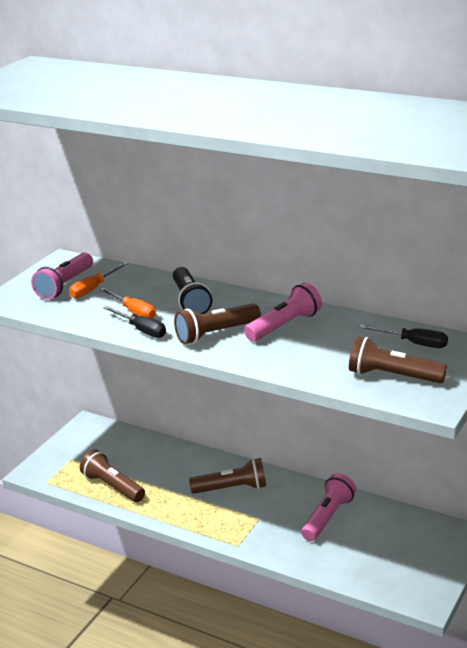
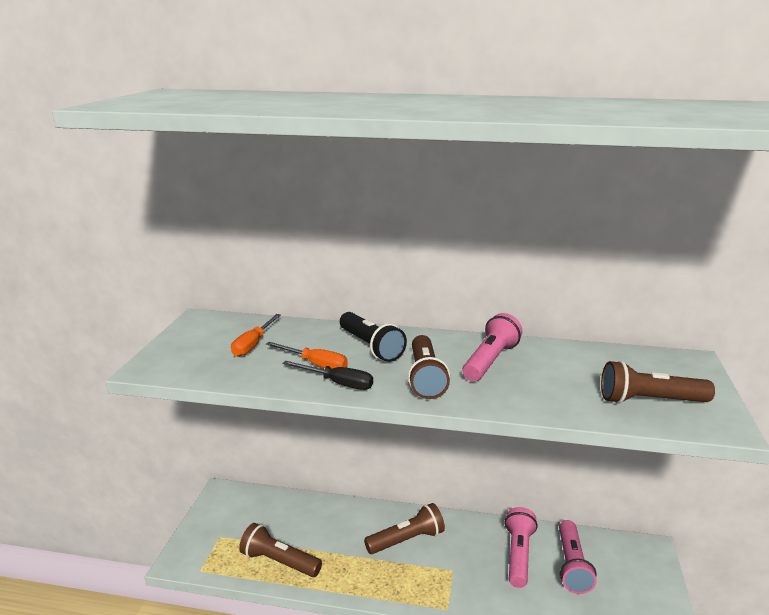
camera: 20 degrees left, 5 degrees down
(65, 285) = (217, 344): pink flashlight -> pink flashlight (572, 565)
(216, 334) = (425, 378): brown flashlight -> brown flashlight turned 45 degrees counterclockwise
(413, 343) = (633, 364): black screwdriver -> none

